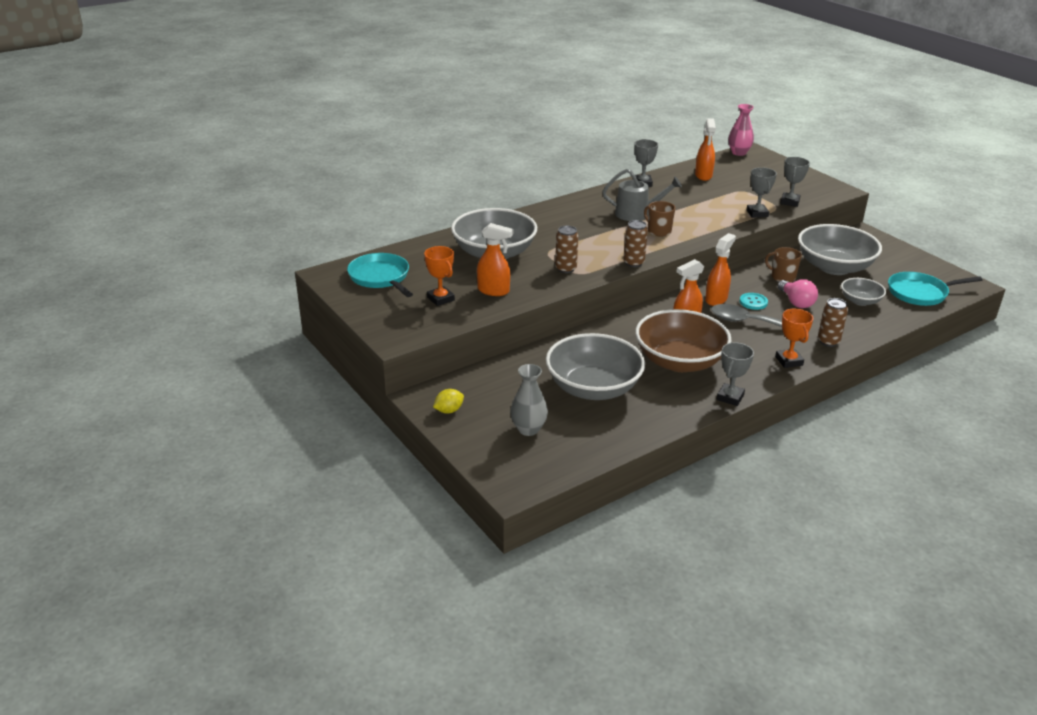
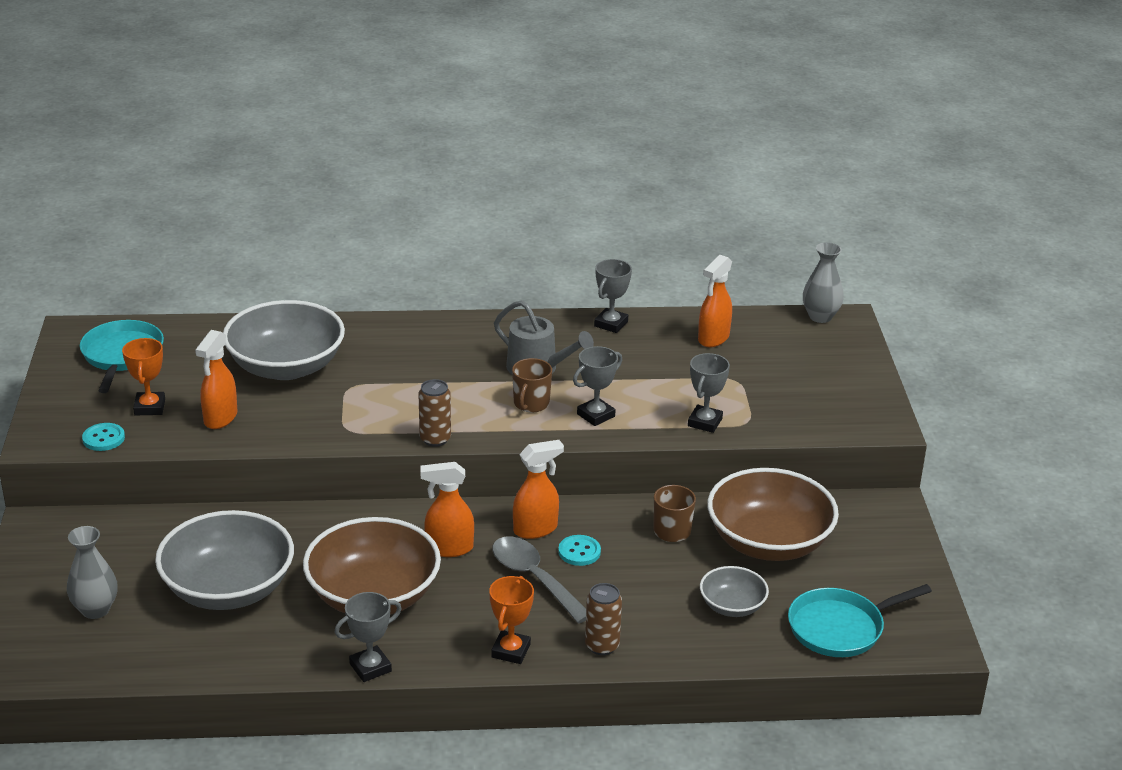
camera: 30 degrees right, 0 degrees up
(435, 324) = (103, 438): none -> turquoise button
(449, 410) = (43, 552): yellow lemon -> none
(494, 291) = (220, 418): orange spray bottle -> orange spray bottle turned 60 degrees clockwise
(565, 269) = (341, 418): brown can -> none
(658, 231) = (531, 404): brown mug -> brown mug turned 150 degrees counterclockwise
(739, 153) = (820, 316): pink vase -> grey vase
(790, 202) = (779, 420): grey trophy -> grey trophy (596, 415)
(796, 302) = (638, 573): pink light bulb -> none
(834, 267) = (768, 542): grey bowl -> brown bowl
(920, 293) = (840, 628): turquoise pan -> turquoise pan turned 45 degrees counterclockwise

